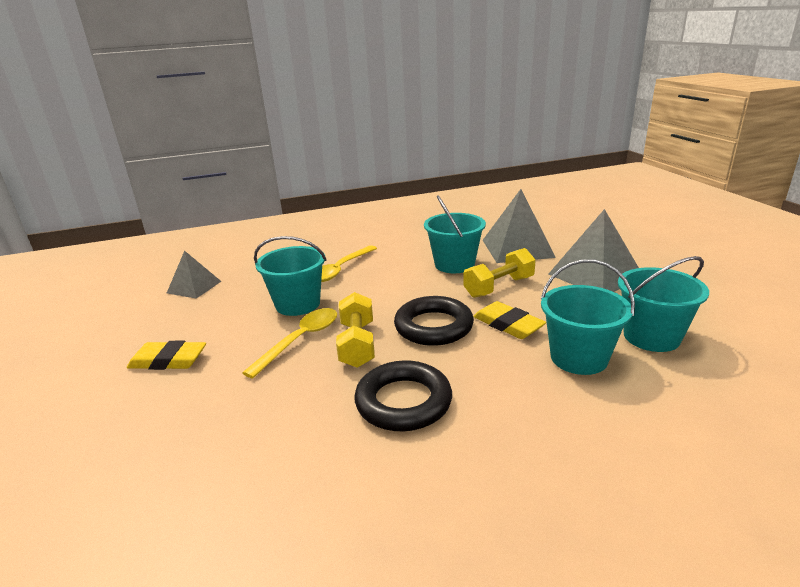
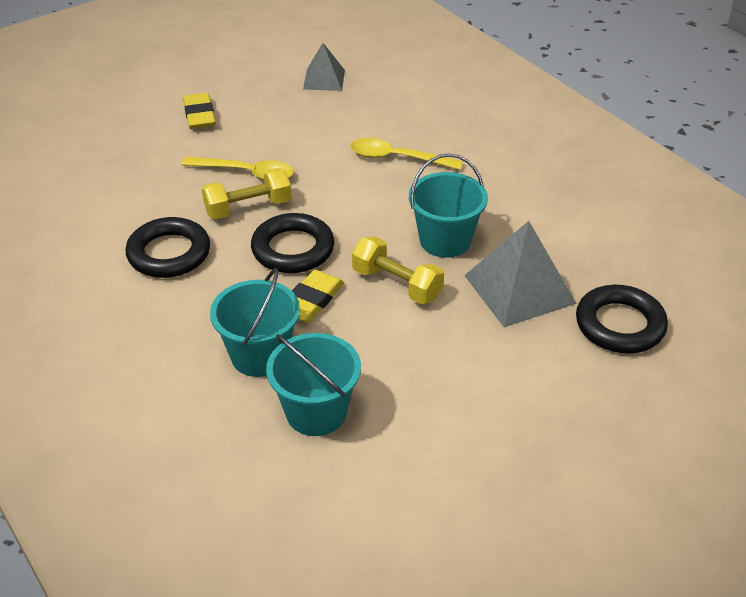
camera: 70 degrees right, 15 degrees up
(298, 304) = (310, 152): turquoise bucket -> none
(558, 227) = (620, 325): none -> black ring
(595, 275) = (461, 366): grey pyramid -> none

